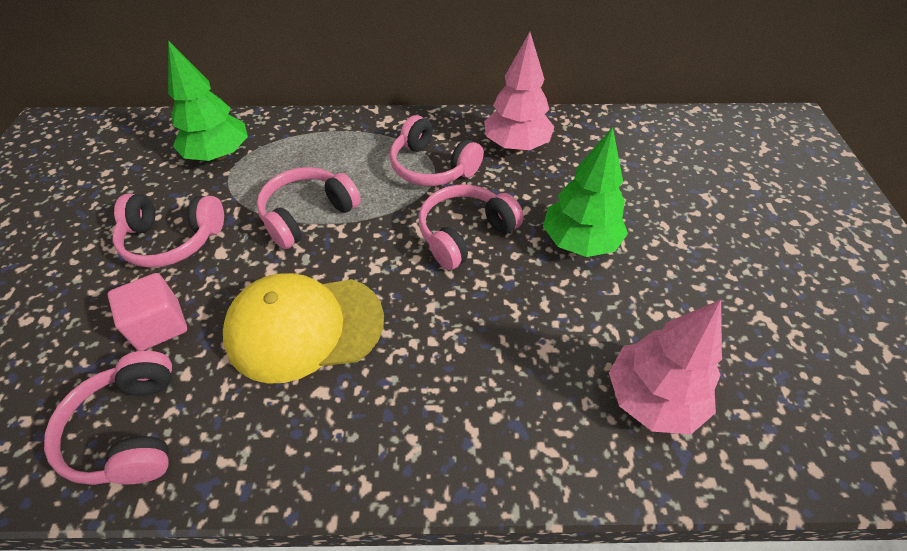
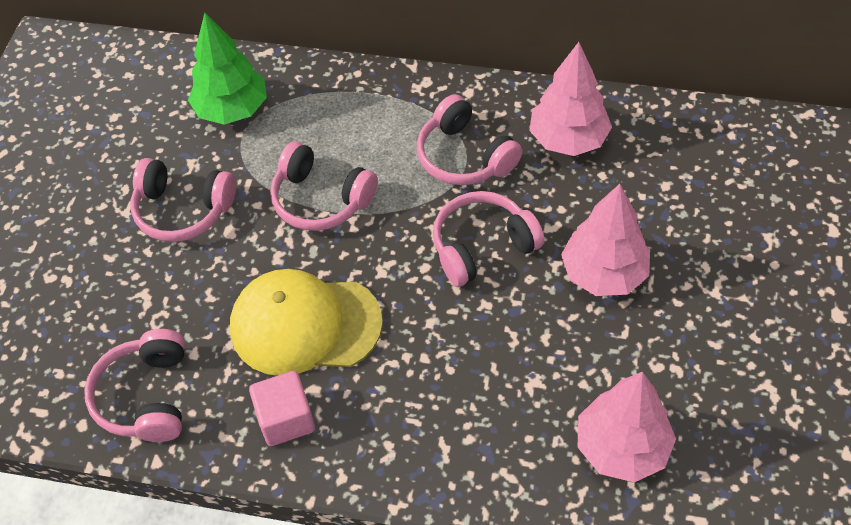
camera: 15 degrees right, 5 degrees up
(159, 325) = (170, 301): pink cube -> pink cube (286, 419)
(308, 215) = (321, 199): pink headphones -> pink headphones turned 120 degrees counterclockwise
(579, 242) = (603, 273): green tree -> pink tree

